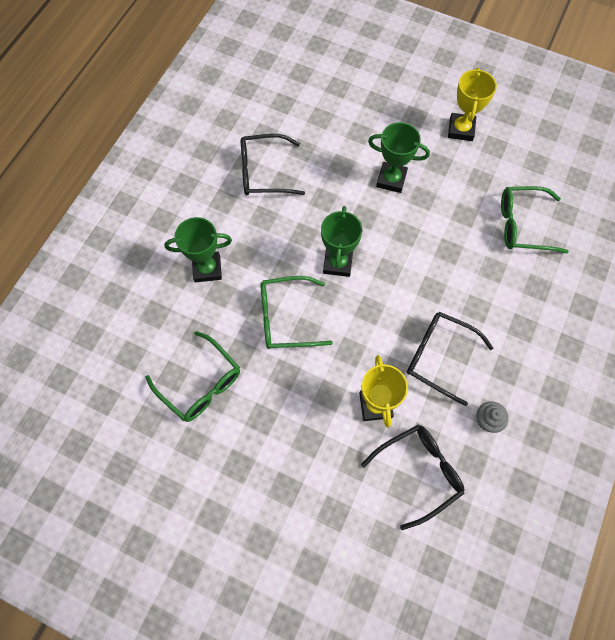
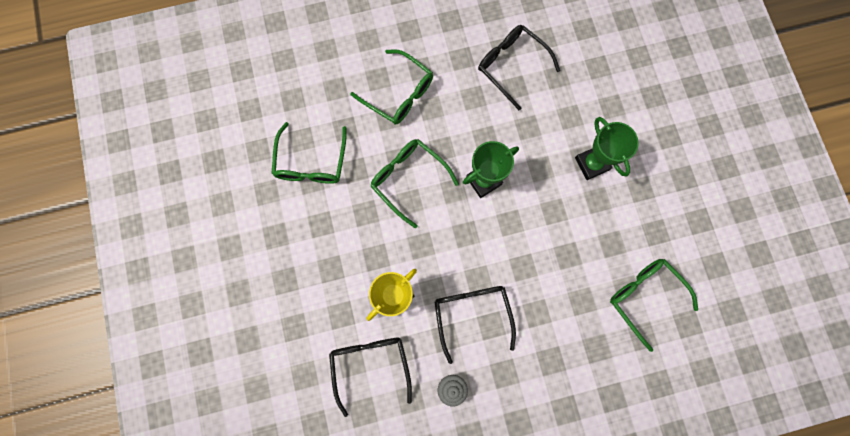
camera: 50 degrees right, 10 degrees up
(207, 269) = (399, 93): green trophy -> green glasses
(418, 472) = (370, 365): black glasses -> black glasses turned 120 degrees counterclockwise
(461, 129) = (690, 182): yellow trophy -> none

